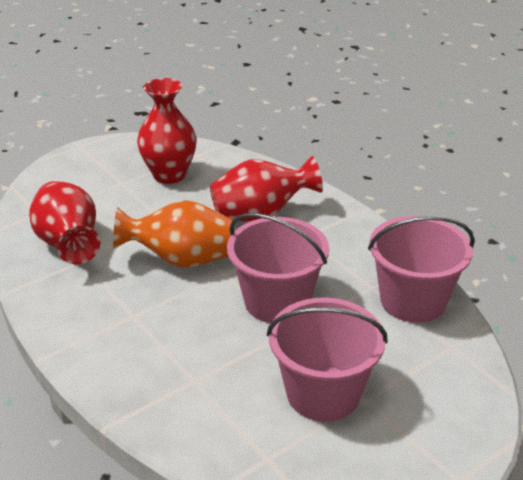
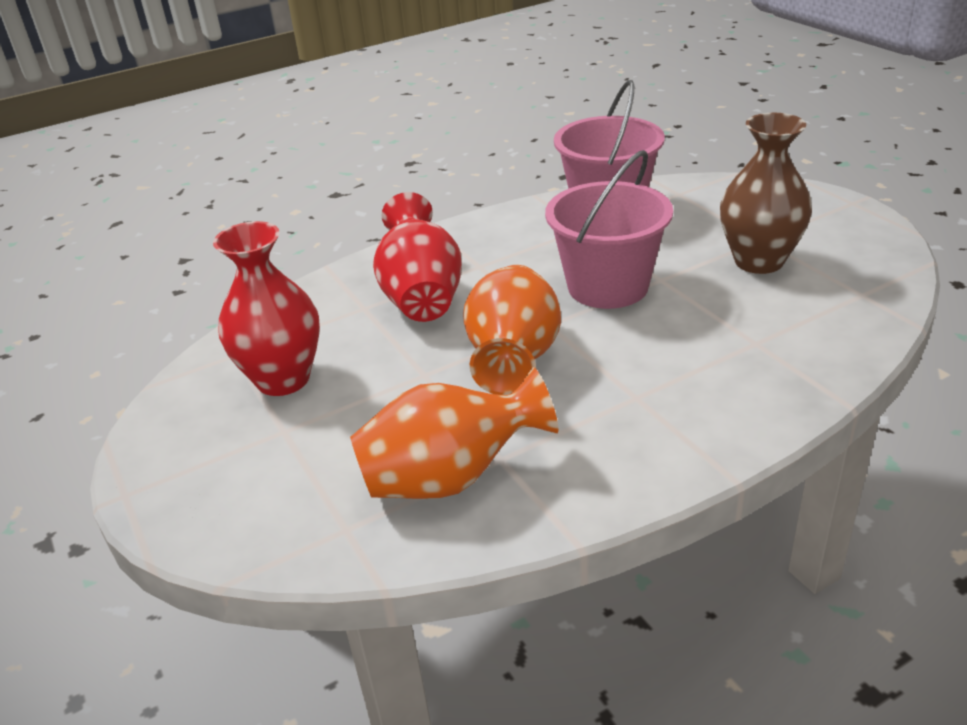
camera: 80 degrees left, 0 degrees up
(69, 244) = (450, 478): red vase -> orange vase
(323, 393) = (758, 261): pink bucket -> brown vase

